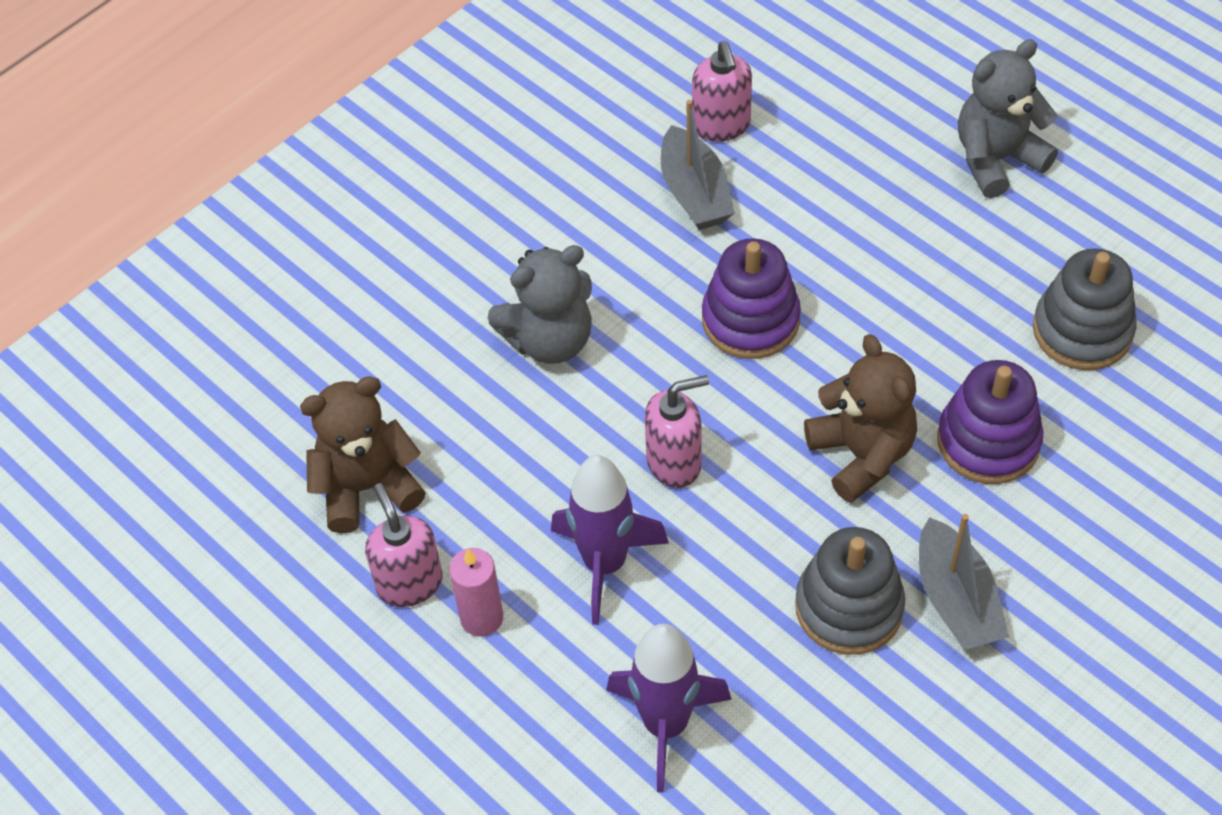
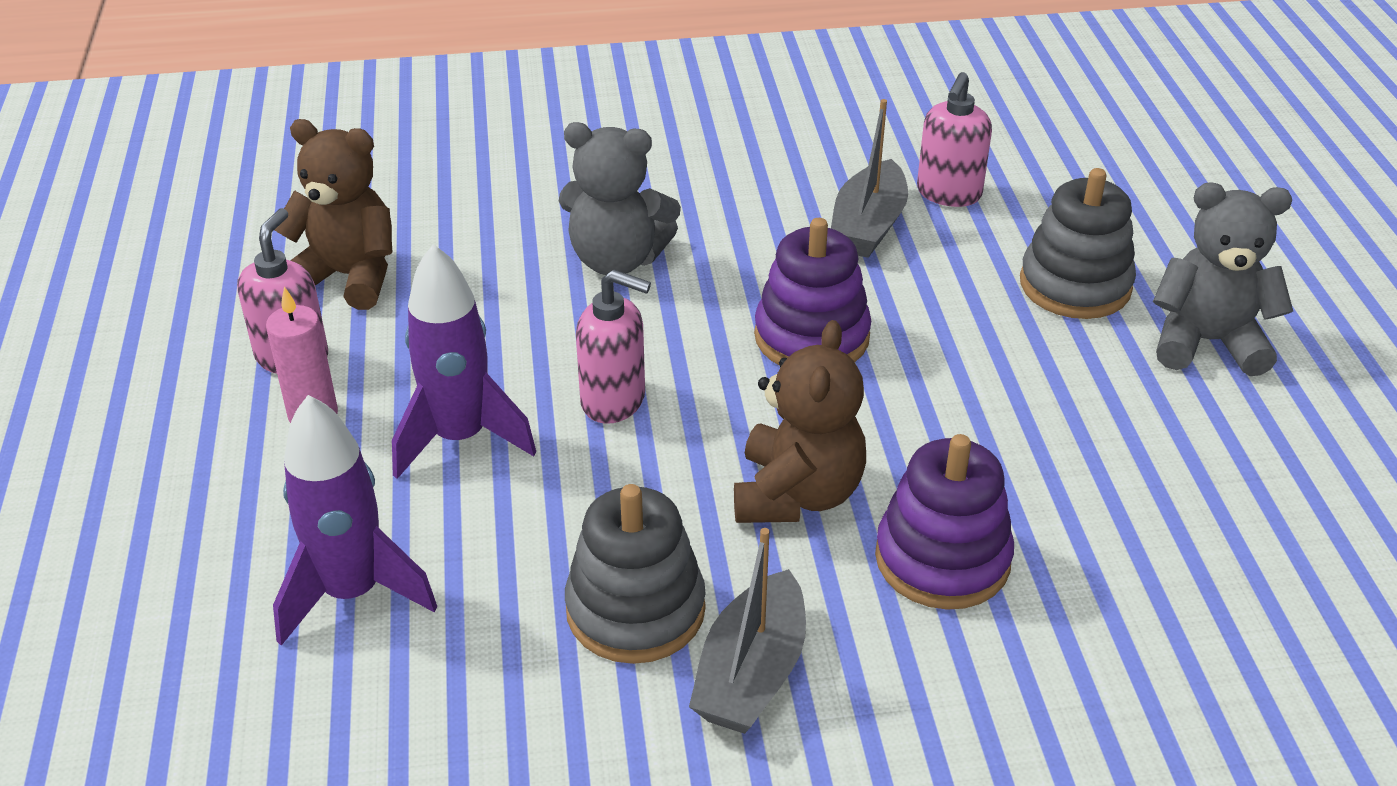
camera: 35 degrees right, 15 degrees down
(1082, 330) = (1154, 525): grey stacking toy -> grey stacking toy (1075, 285)

